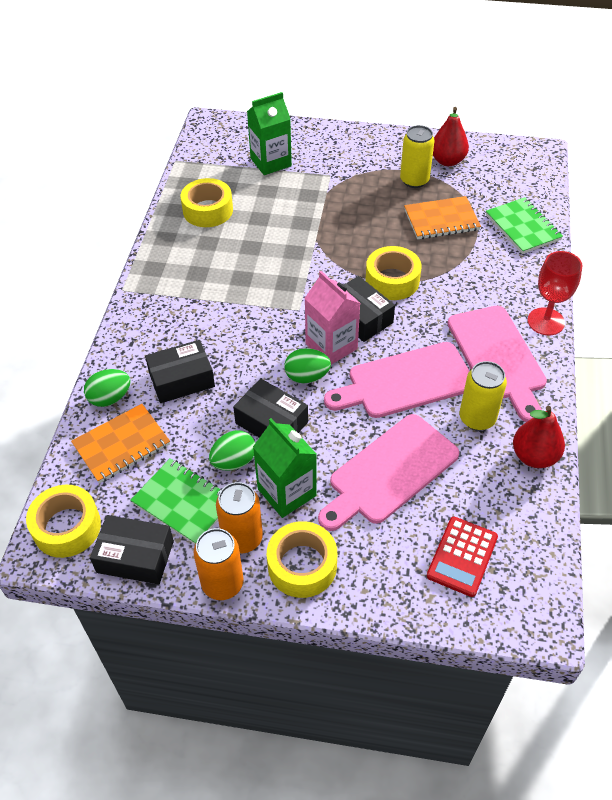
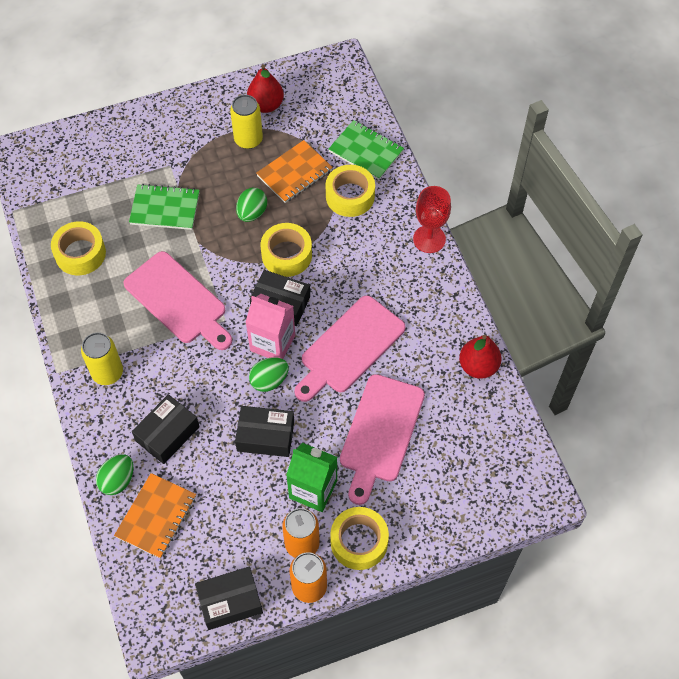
camera: 30 degrees left, 10 degrees up
(67, 527) = (160, 607): yellow tape -> yellow tape (350, 196)
(183, 502) = (238, 539): green notebook -> green notebook (165, 208)
(234, 461) = (256, 484): green egg -> green egg (252, 213)
(271, 162) = (106, 174): green carton -> none
(462, 556) = (468, 474): red calculator -> none
(477, 418) = (421, 354): yellow can -> yellow can (107, 373)
(497, 357) = (409, 290): pink cutting board -> pink cutting board (178, 301)

